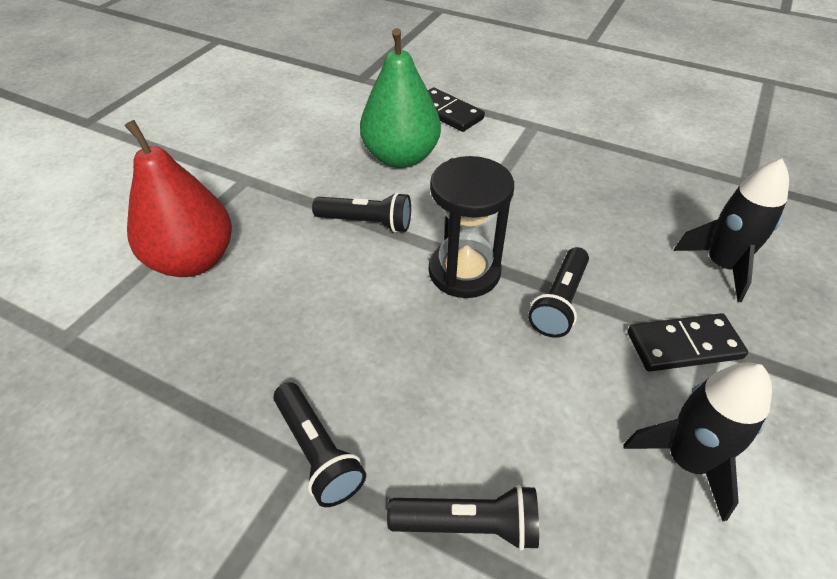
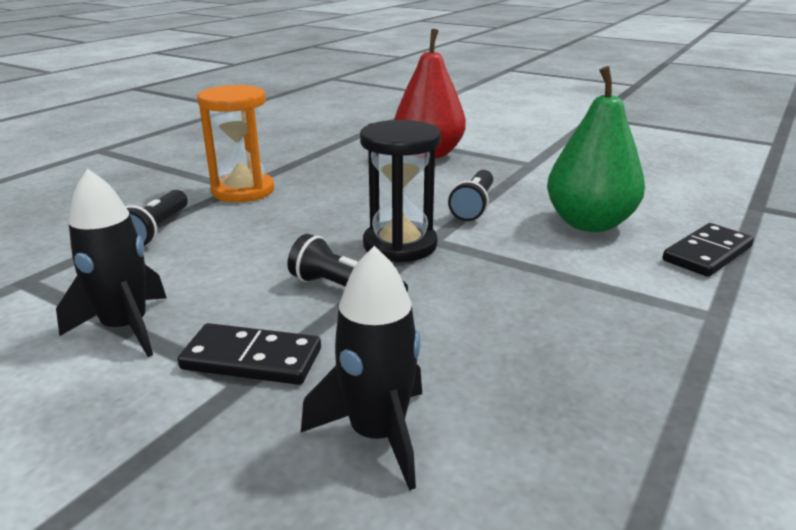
camera: 95 degrees right, 20 degrees down
(317, 452) = (243, 191): black flashlight -> orange hourglass
(684, 345) = (251, 359): black domino -> black domino turned 75 degrees counterclockwise

